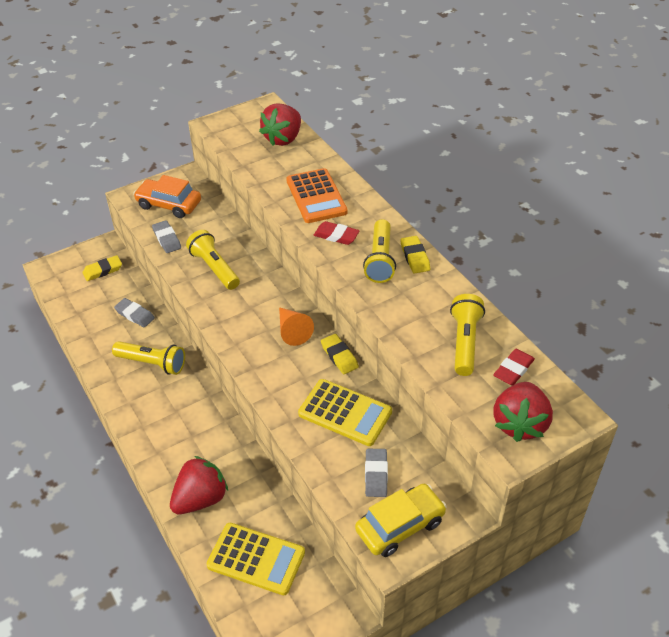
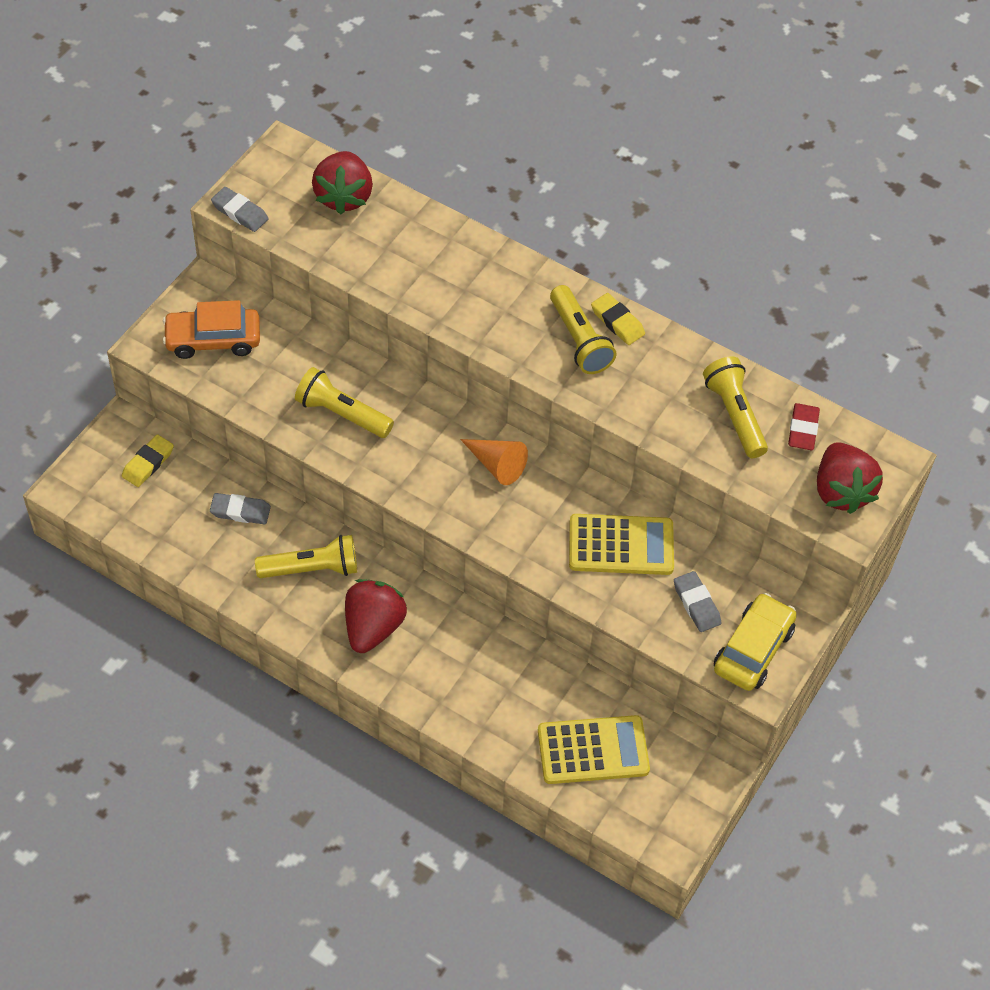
camera: 30 degrees left, 10 degrees up
(167, 239) = (249, 394): grey eraser -> grey eraser (240, 212)
(200, 499) = (487, 711): red strawberry -> red strawberry (373, 627)
(316, 196) = (445, 275): orange calculator -> none
(336, 236) = (506, 324): red eraser -> none
(339, 356) = (572, 477): yellow eraser -> none

